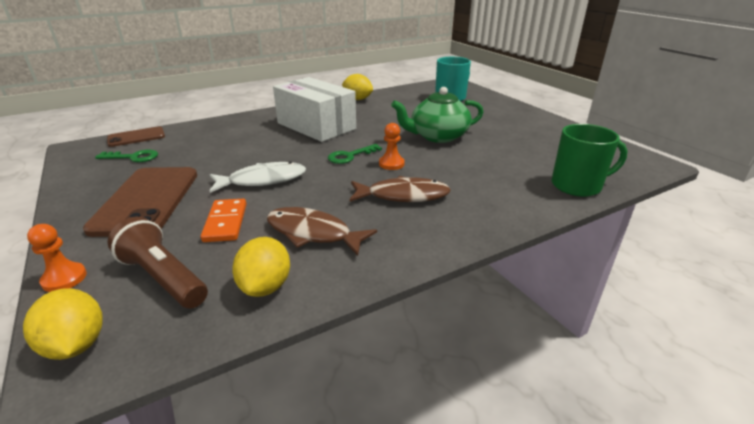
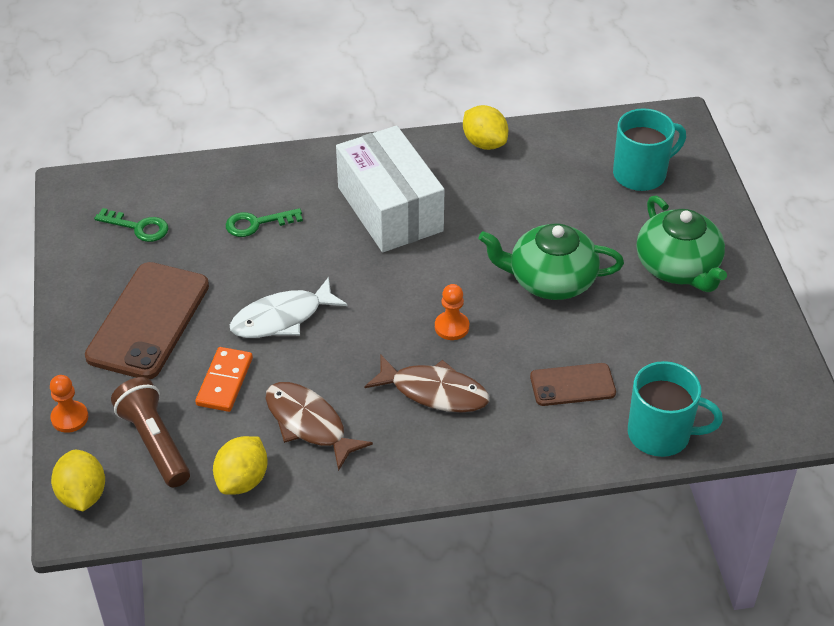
camera: 20 degrees right, 15 degrees up
(136, 137) = (144, 178): brown phone -> brown phone (572, 385)
(263, 180) = (282, 318): white fish -> white fish turned 150 degrees clockwise
(350, 156) = (406, 295): green key -> green key (256, 223)
(505, 121) = (678, 267): none -> green teapot
(577, 186) = (660, 434): green mug -> turquoise mug

